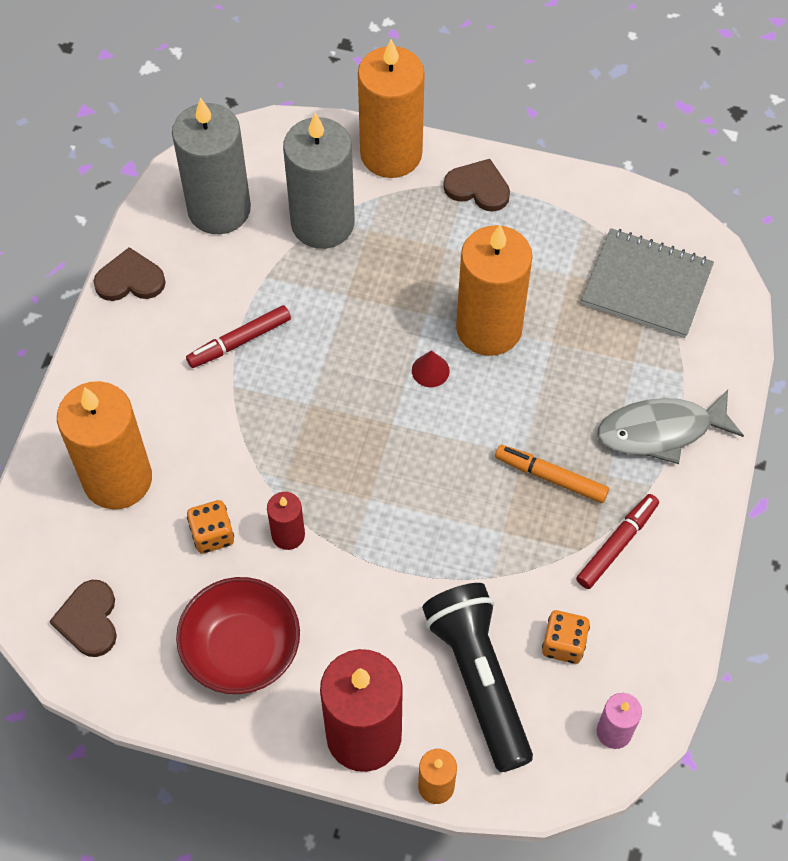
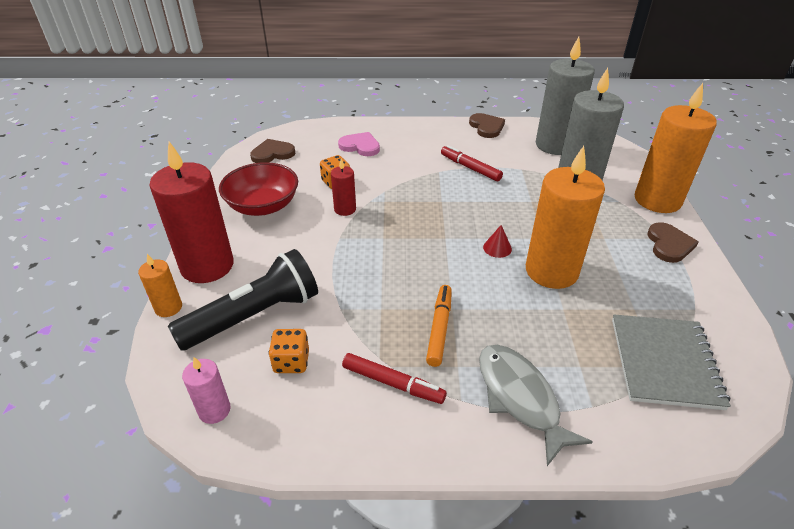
camera: 75 degrees right, 20 degrees down
(117, 479) = (360, 146): orange candle -> pink heart

